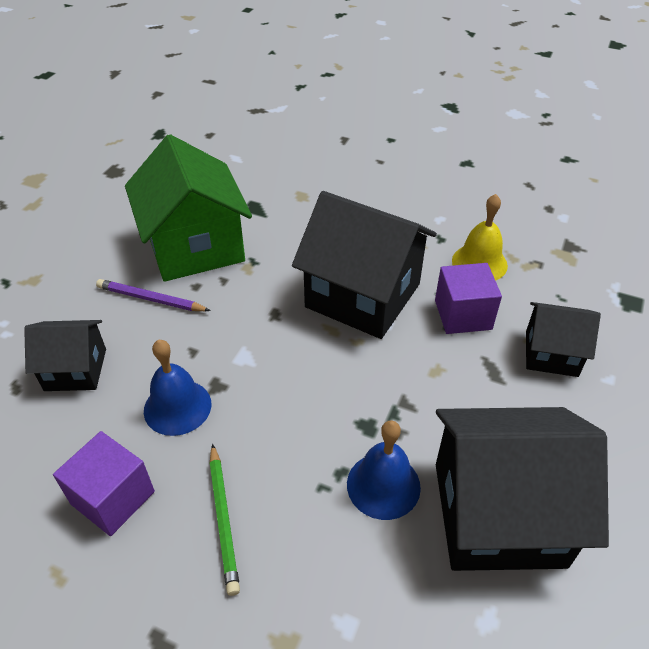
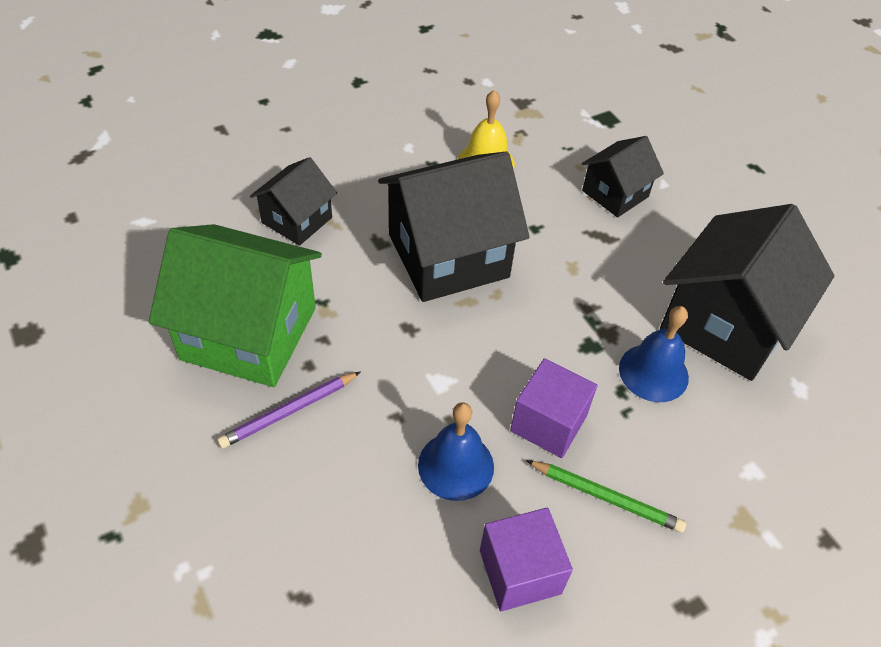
camera: 55 degrees left, 5 degrees up
(75, 369) = (327, 528): black house -> black house (297, 220)
(463, 315) = (531, 212): purple cube -> purple cube (548, 423)

